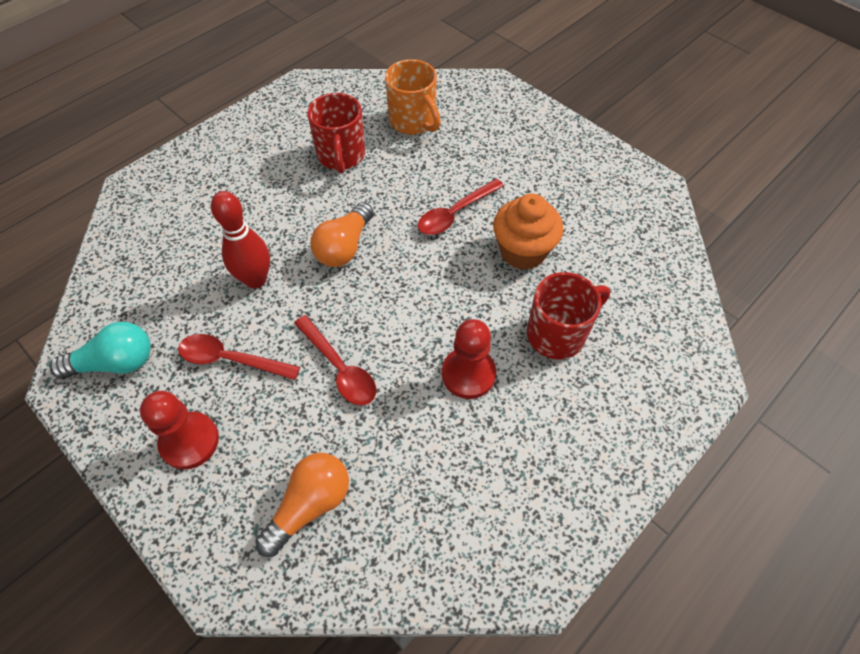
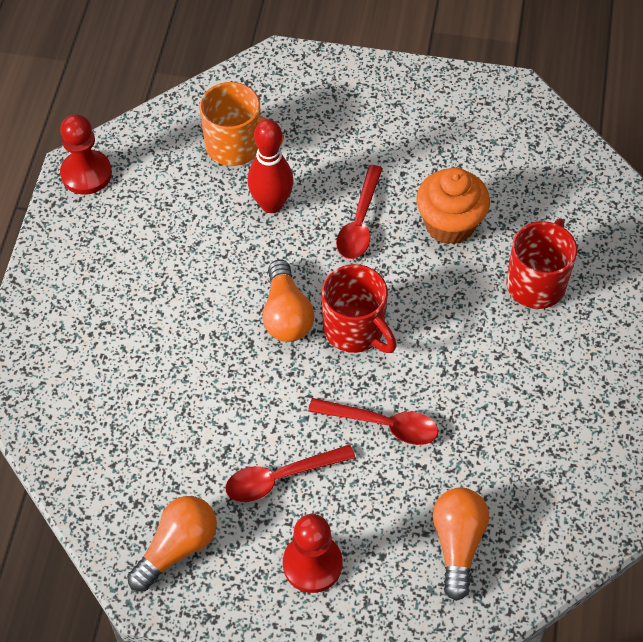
camera: 35 degrees left, 0 degrees up
(115, 363) = (177, 548): turquoise light bulb -> orange light bulb
(255, 279) = (232, 395): red bowling pin -> red bowling pin (271, 204)
(341, 156) = (197, 225): red mug -> red mug (355, 330)
(468, 374) = (492, 362): red pawn -> red pawn (86, 174)

